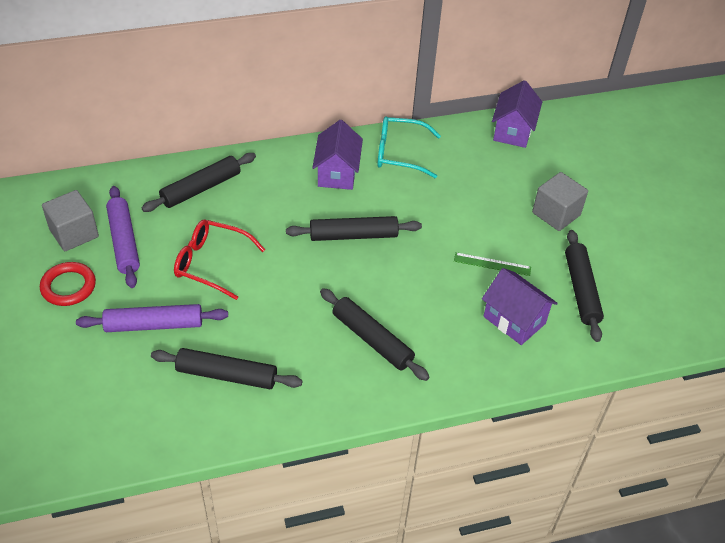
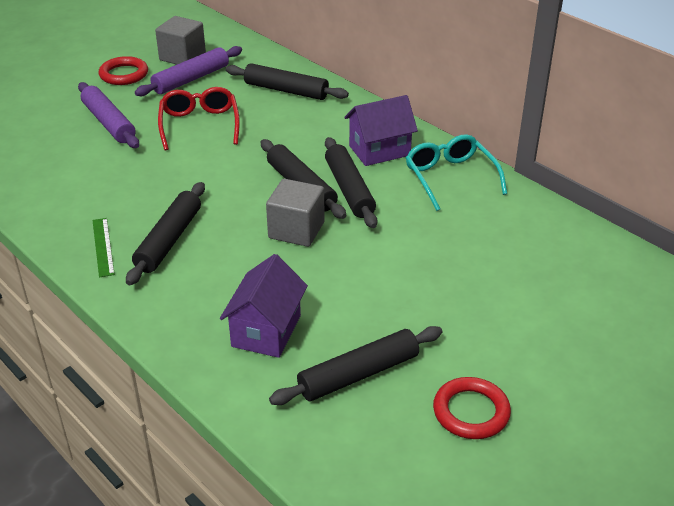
camera: 65 degrees right, 10 degrees down
(227, 375) = (75, 175): black rolling pin -> black rolling pin (349, 189)
(492, 264) = (340, 290): green ruler -> green ruler (103, 247)
(513, 131) = (581, 244): purple house -> none
(556, 214) = (472, 318): grey cube -> grey cube (296, 230)
(637, 253) = (471, 412): none -> red ring

